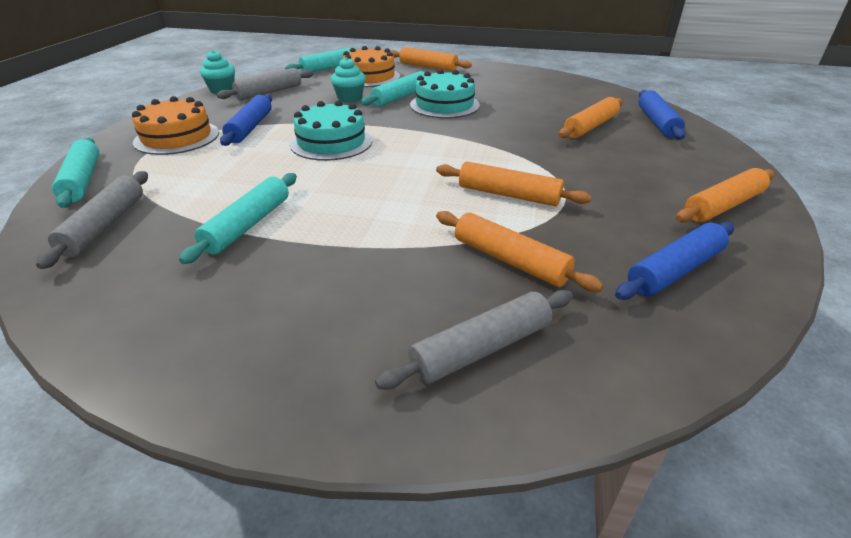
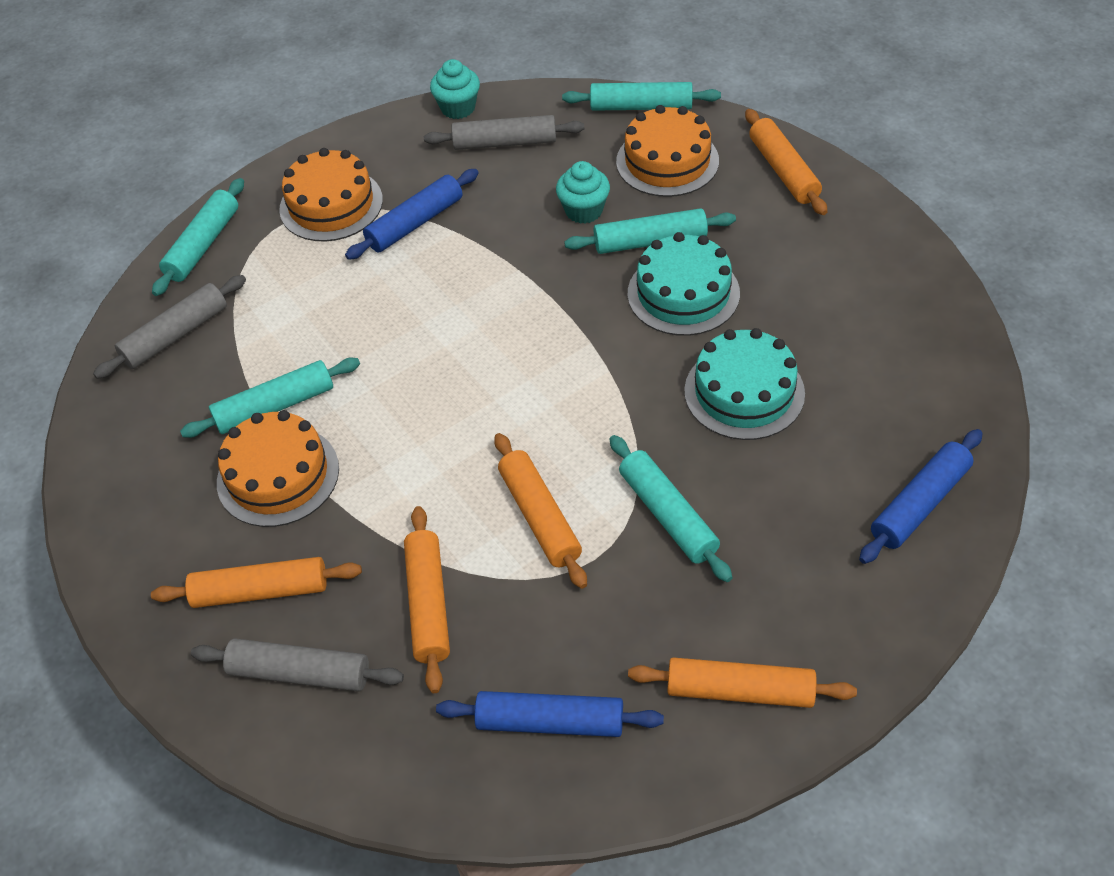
camera: 45 degrees right, 15 degrees up
(298, 254) = (278, 475): none -> orange cake
(331, 142) = (467, 305): turquoise cake -> turquoise cake (744, 392)
(569, 166) = (667, 515): none -> turquoise rolling pin
(590, 126) = (809, 456): orange rolling pin -> orange rolling pin (260, 591)

